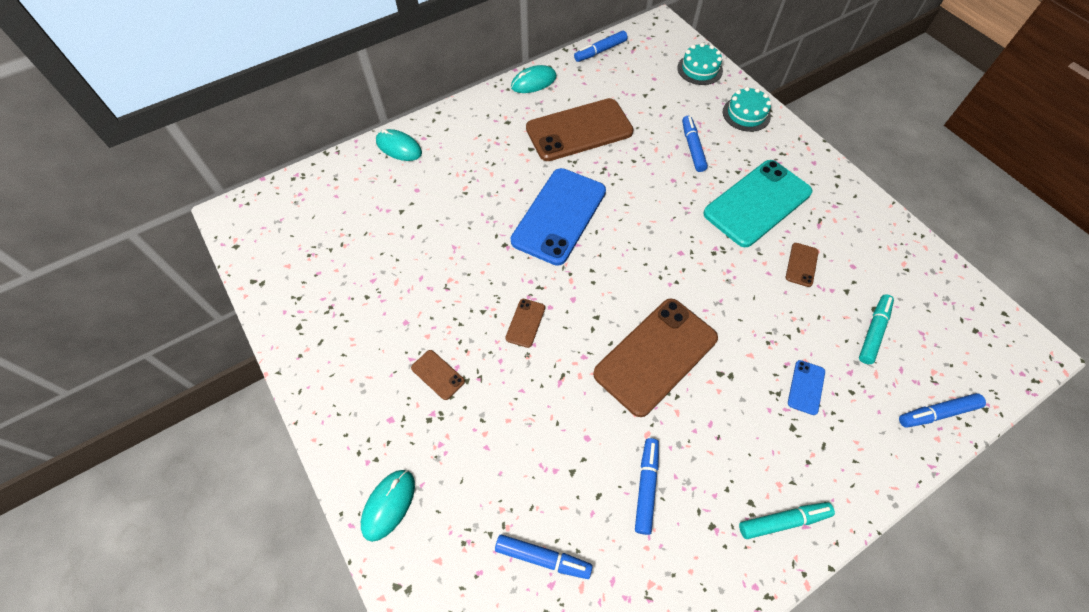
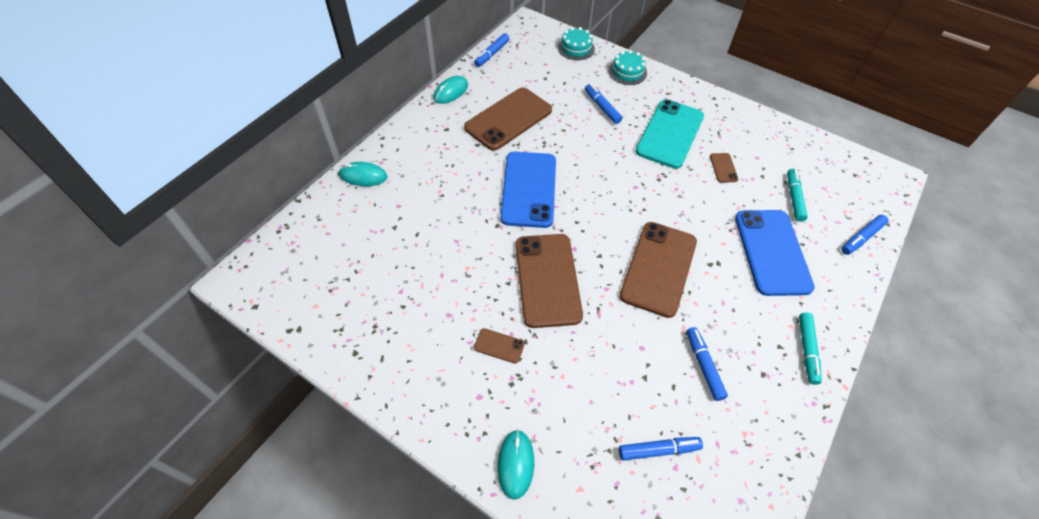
camera: 25 degrees left, 5 degrees down
(525, 323) = (547, 279): brown phone -> brown phone, size x2.39
(783, 521) = (807, 350): turquoise marker -> turquoise marker turned 135 degrees clockwise
(806, 387) = (772, 252): blue phone -> blue phone, size x2.39

